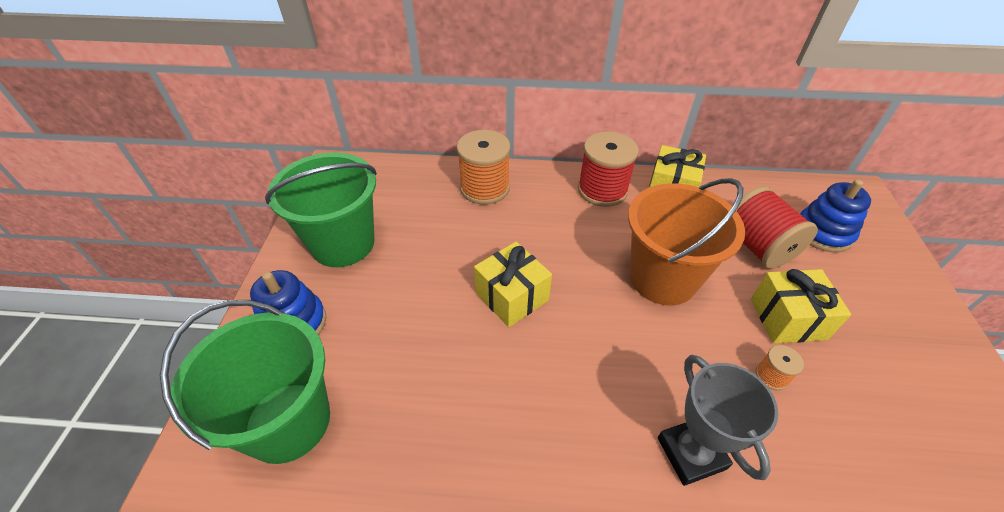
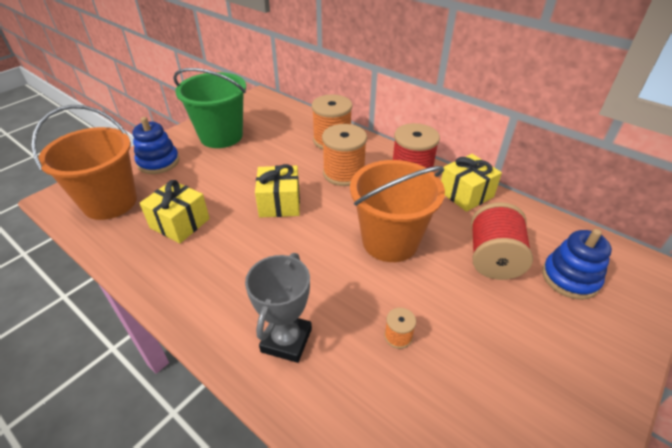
camera: 35 degrees right, 5 degrees down
(288, 421) = (110, 202): green bucket -> orange bucket
(539, 223) = (343, 173): none -> orange spool
(787, 319) = (458, 312): yellow gift -> yellow gift (180, 223)

